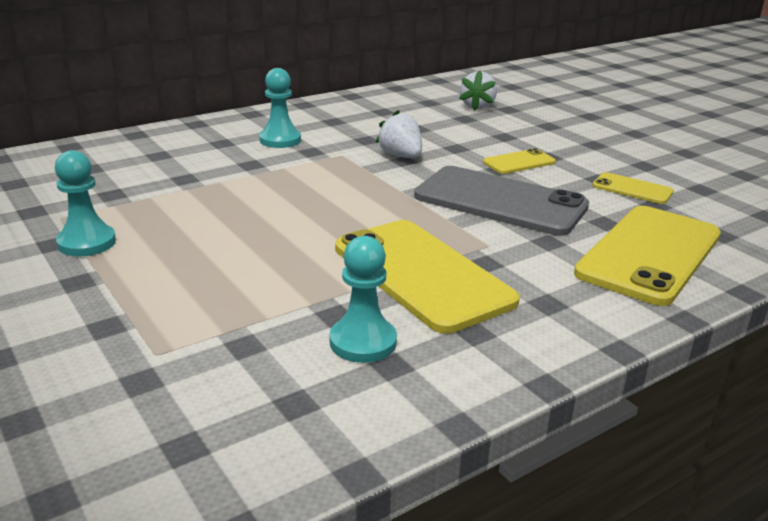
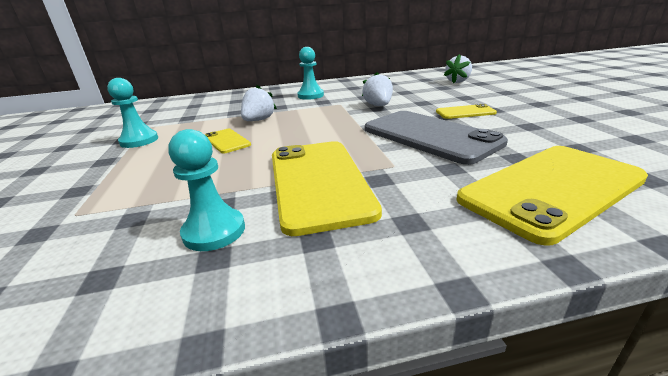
camera: 25 degrees right, 0 degrees up
(245, 192) = (258, 120): none -> white strawberry
(632, 189) = (559, 134): yellow phone -> yellow phone (227, 141)

